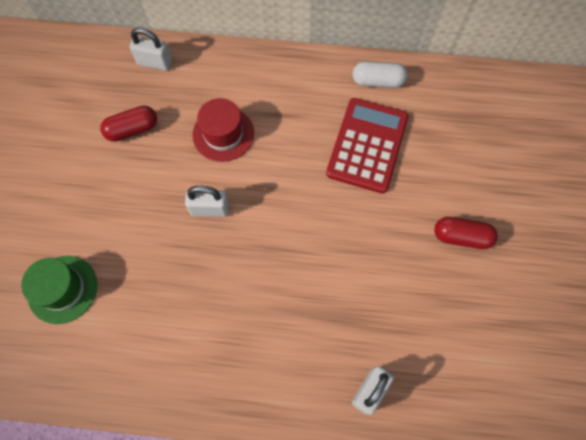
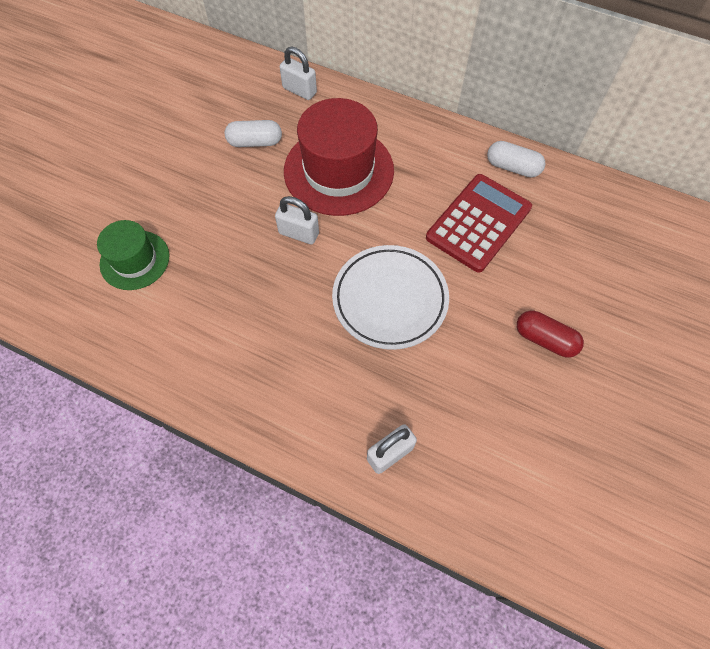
camera: 20 degrees right, 5 degrees down
(132, 129) = (255, 142): red capsule -> white capsule
(223, 134) = (338, 170): red hat -> red hat, size x1.74
(316, 245) = (390, 299): none -> white plate

